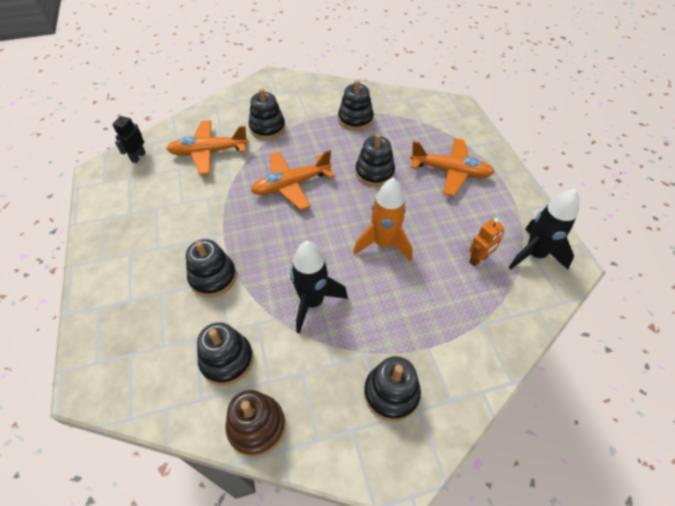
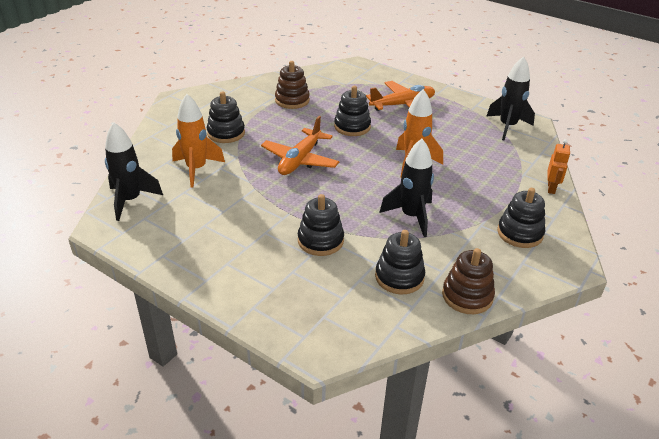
camera: 40 degrees left, 15 degrees down
(138, 157) = (130, 200): black robot -> black rocket
(209, 152) = (196, 169): orange plane -> orange rocket
(355, 119) = (292, 100): black stacking toy -> brown stacking toy
(478, 259) = (481, 144): orange robot -> orange robot (551, 188)

